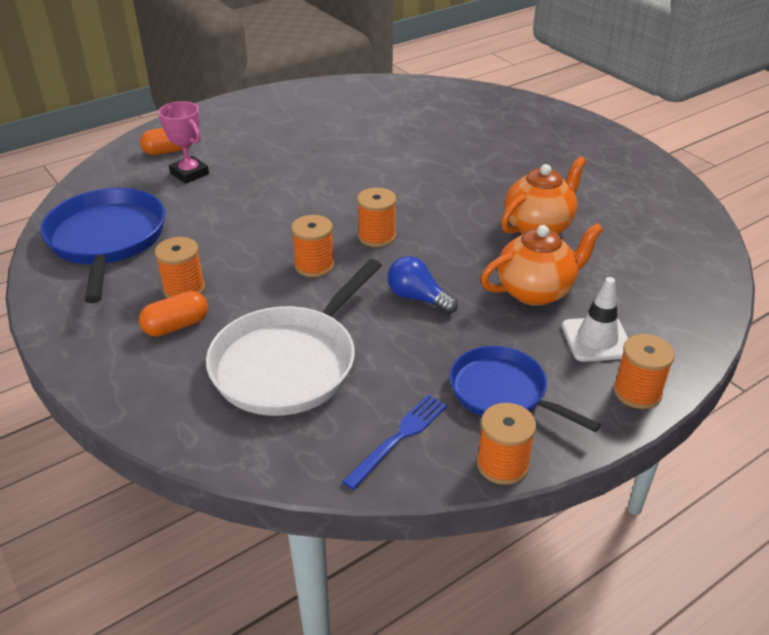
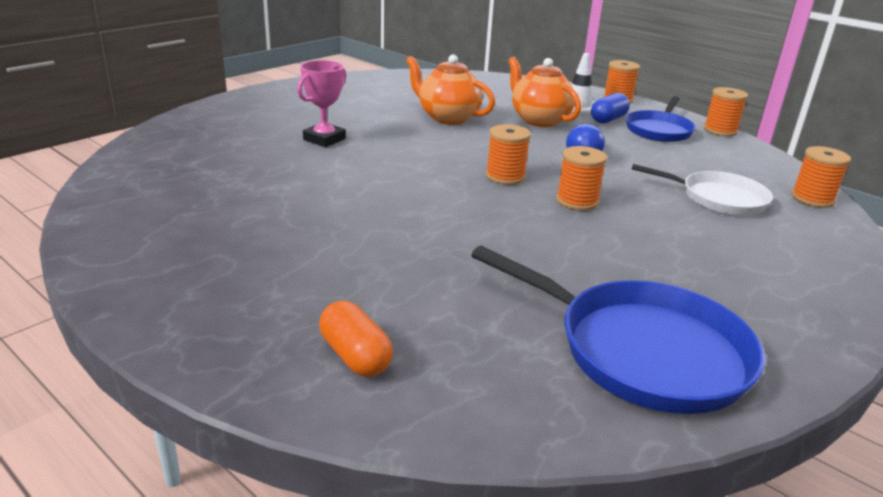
camera: 105 degrees left, 10 degrees down
(107, 239) = (643, 351): blue pan -> blue pan turned 120 degrees counterclockwise
(176, 326) = (737, 259): orange capsule -> none
(184, 289) = (680, 266): orange spool -> orange spool (812, 199)
(189, 173) = (426, 316): pink trophy -> pink trophy (324, 139)
(289, 364) = (718, 198): white pan -> white pan, size x0.64
(399, 438) = (738, 157): blue fork -> none
(543, 353) = (608, 119): none -> blue capsule

